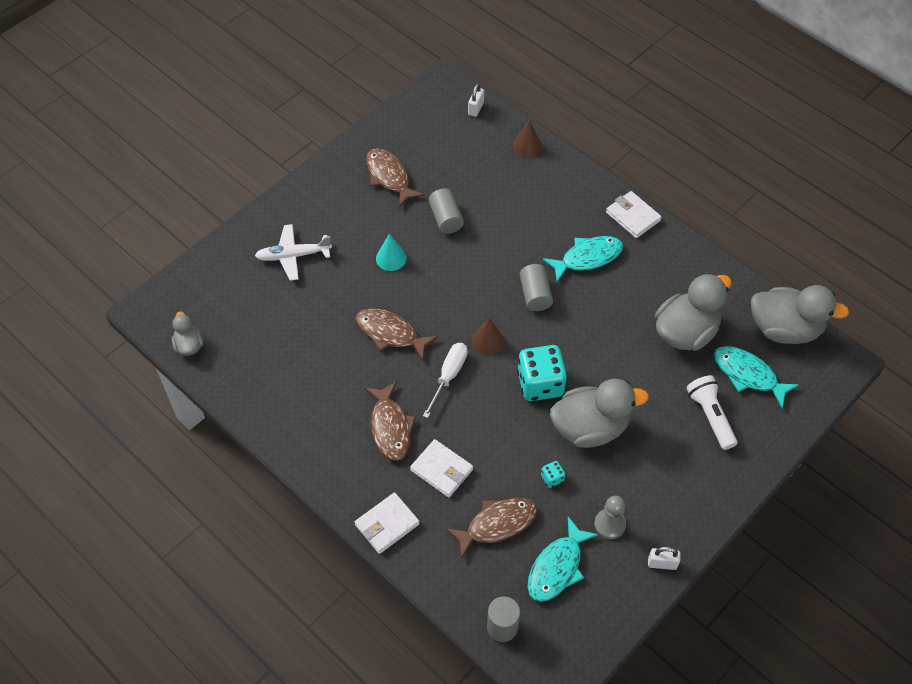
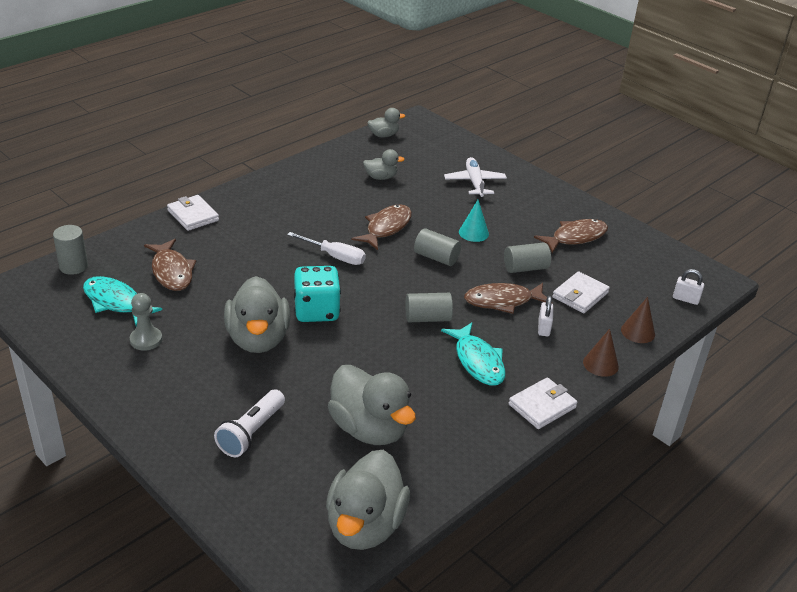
camera: 90 degrees right, 20 degrees down
(288, 343) = (381, 177): none -> grey duck
(390, 427) = (286, 222): brown fish -> brown fish (502, 301)
(438, 289) = (436, 257): none -> grey cylinder
(441, 470) = (236, 246): white wallet -> white wallet (580, 295)
(487, 341) = (372, 282): brown cone -> brown cone (600, 364)
(552, 478) = (208, 308): turquoise dice -> none
(662, 563) = (90, 370): white padlock -> white padlock (544, 328)
(710, 416) = (251, 433): white flashlight -> white flashlight turned 135 degrees clockwise
(748, 375) = (301, 476): turquoise fish -> none

